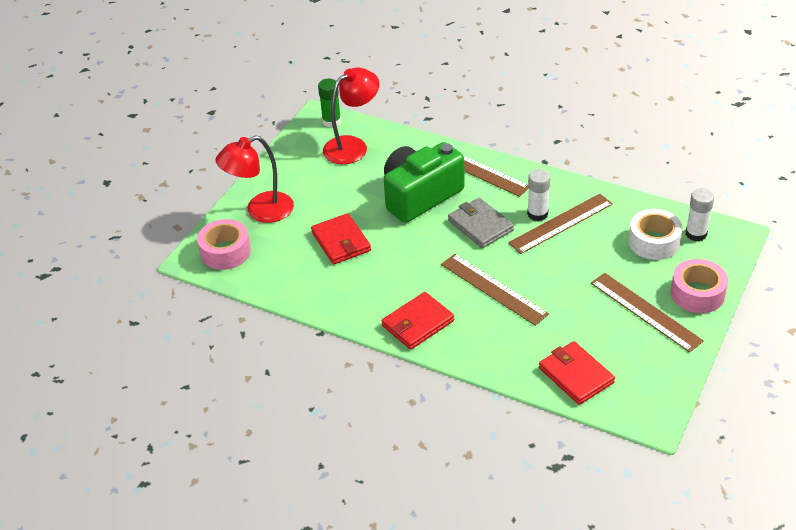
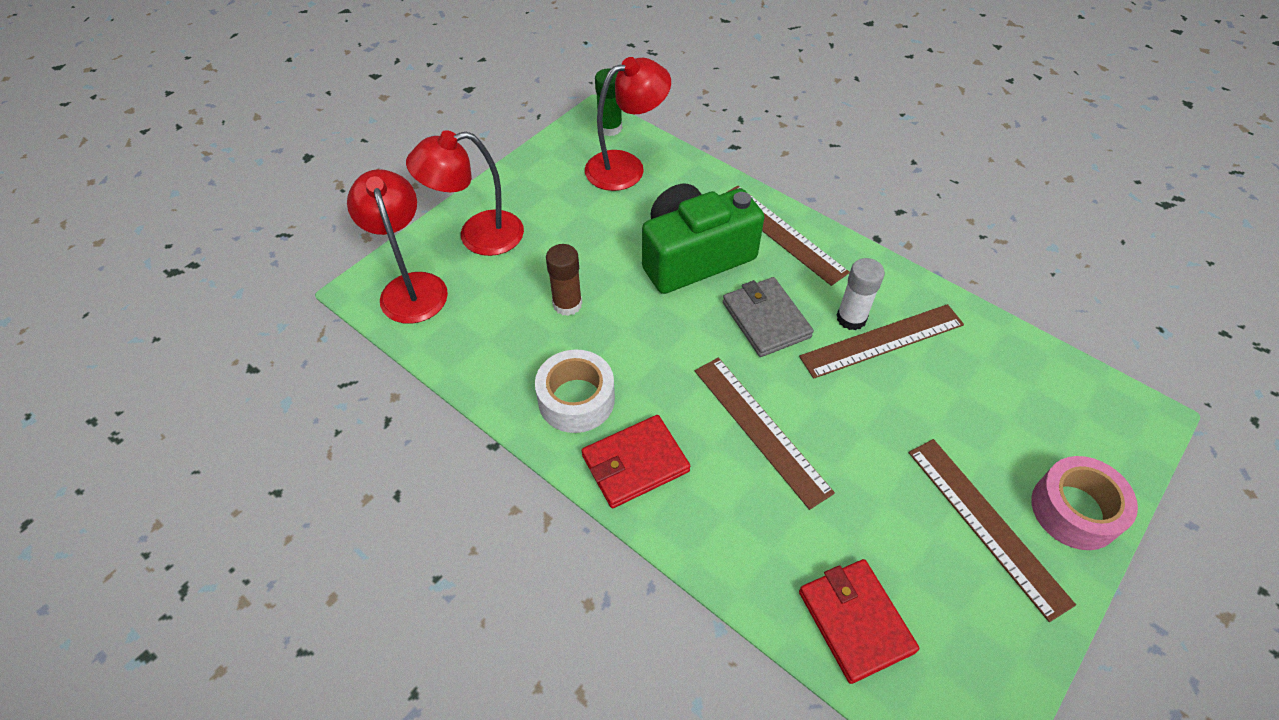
camera: 10 degrees right, 10 degrees up
(225, 252) = (411, 287): pink tape -> red lamp
(341, 242) = (567, 304): red wallet -> brown glue stick
(654, 242) = (1016, 401): white tape -> white tape (576, 399)
(696, 234) = (1083, 402): white glue stick -> none

